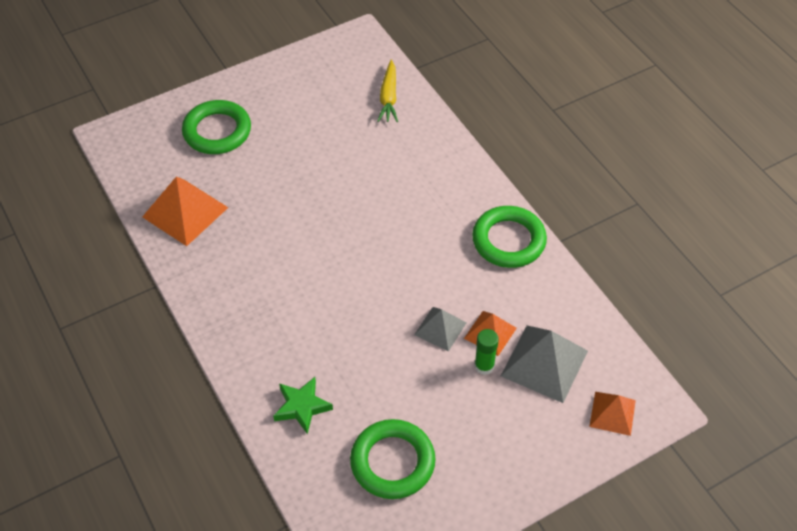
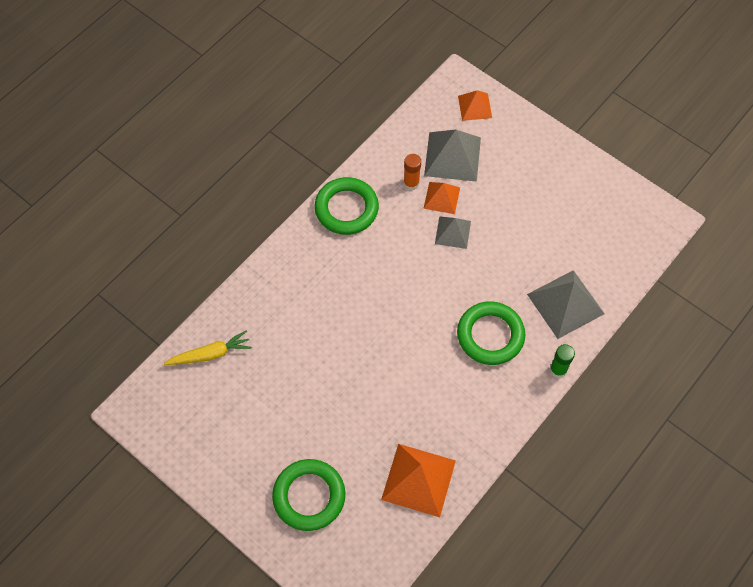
camera: 110 degrees left, 10 degrees up
(302, 407) = (565, 304): green star -> grey pyramid
(392, 462) = (579, 228): green ring -> green ring (490, 335)
(484, 366) = (472, 194): green glue stick -> green glue stick (558, 370)
(520, 309) = (411, 183): none -> orange glue stick

